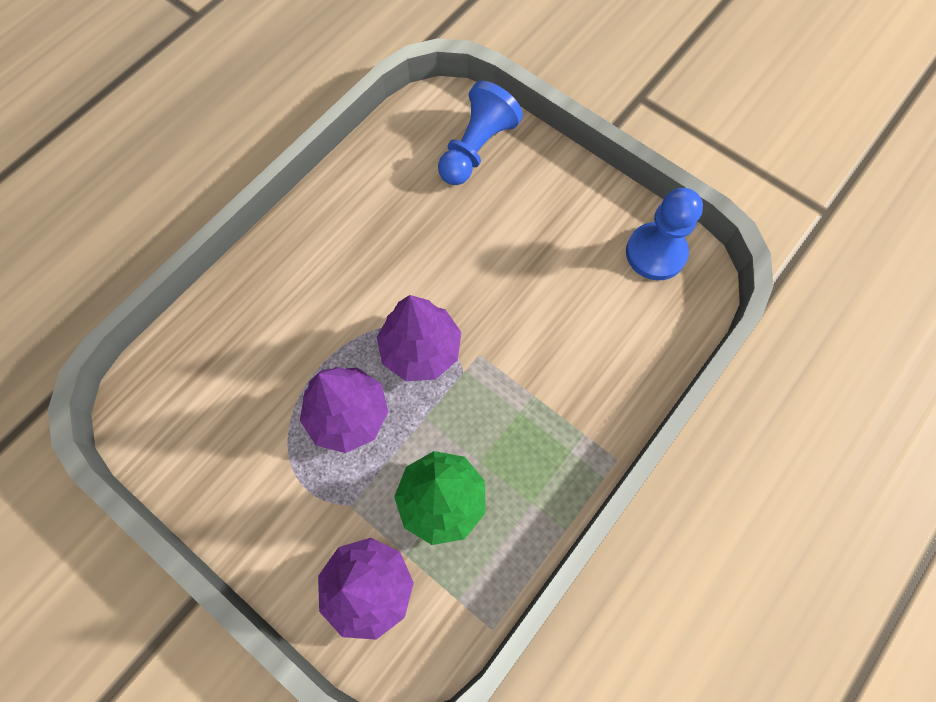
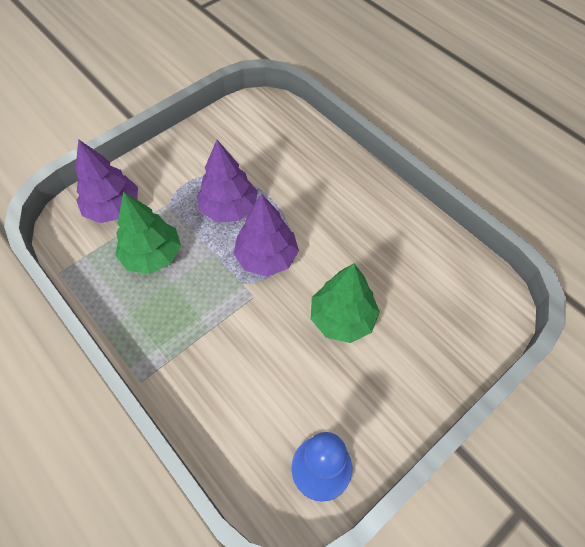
camera: 100 degrees right, 10 degrees down
(476, 148) = (451, 326): blue pawn -> none
(489, 253) = (342, 318): none -> green tree

